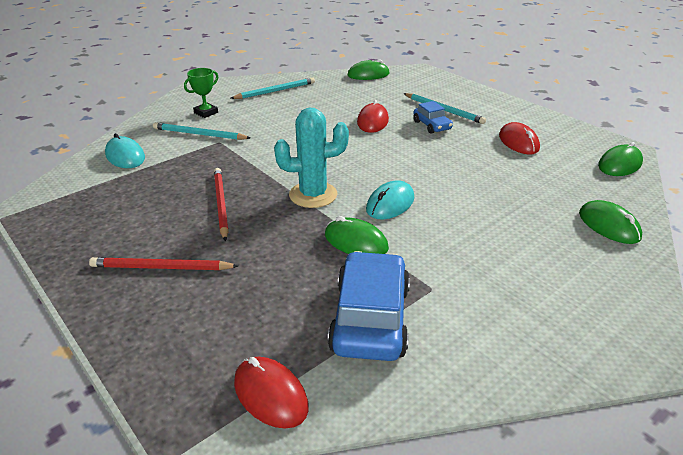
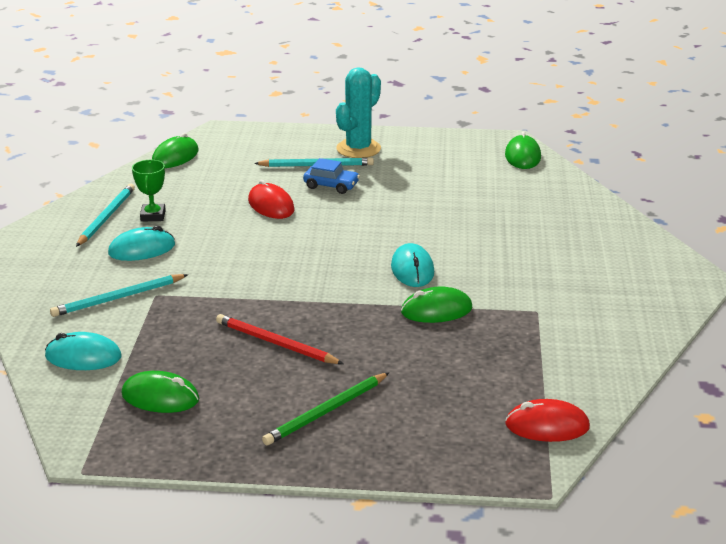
camera: 45 degrees left, 5 degrees down
(162, 268) = (327, 411): red pencil -> green pencil
(206, 113) = (75, 274): green trophy -> green trophy (153, 216)
(259, 114) = (142, 249): none -> turquoise mouse
(313, 195) = (339, 294): turquoise cactus -> turquoise cactus (358, 149)
(370, 318) = (530, 351): blue car -> none
(518, 142) = (425, 169): red mouse -> none
(609, 225) = (578, 209): green mouse -> green mouse (160, 397)

